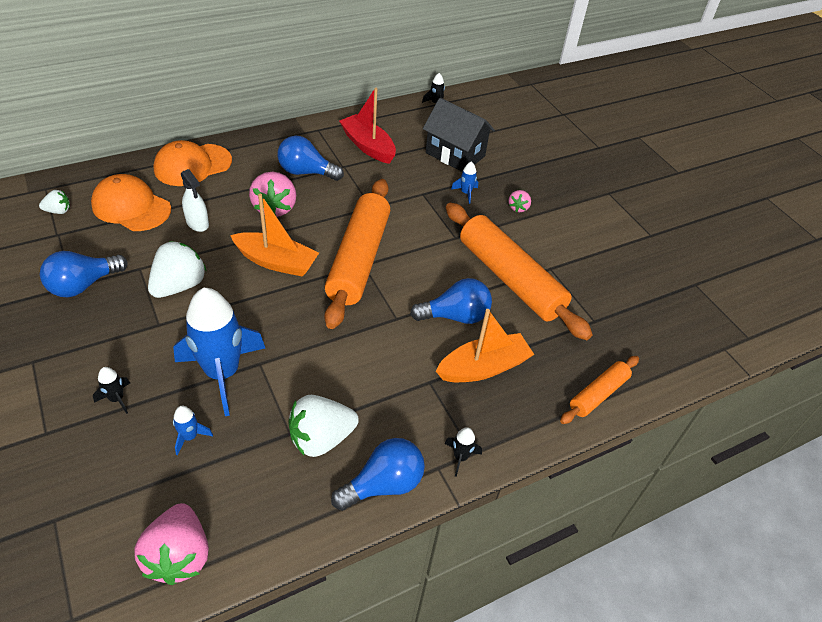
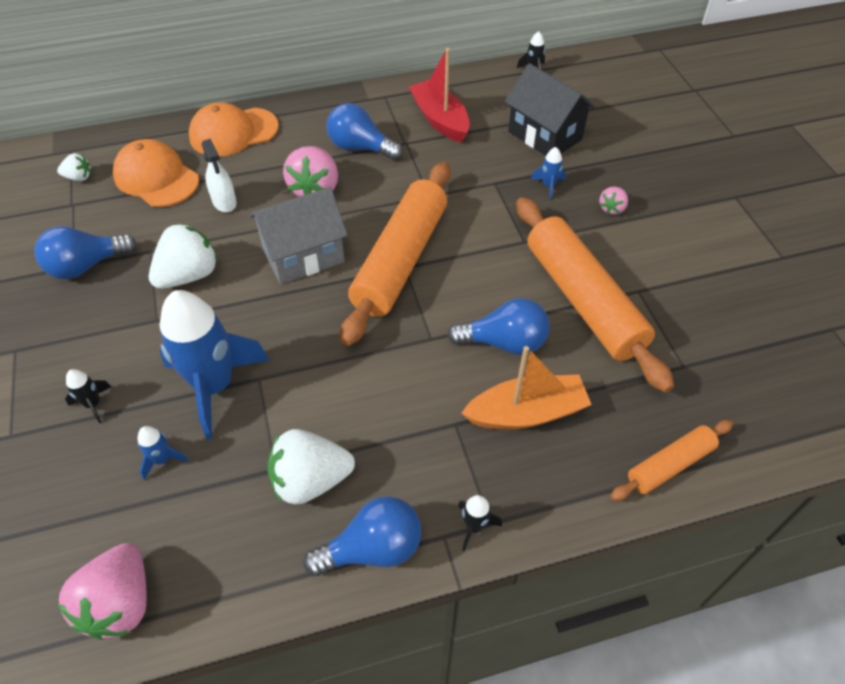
camera: 15 degrees right, 5 degrees up
(276, 262) = (303, 255): orange boat -> grey house

